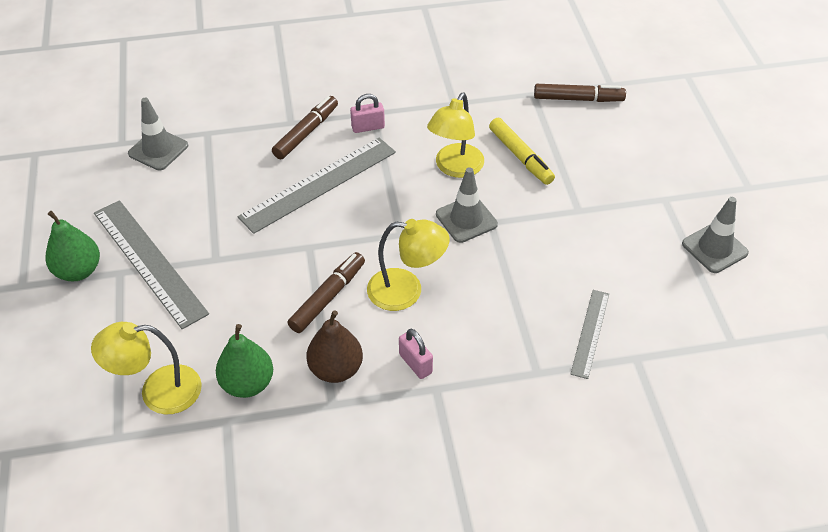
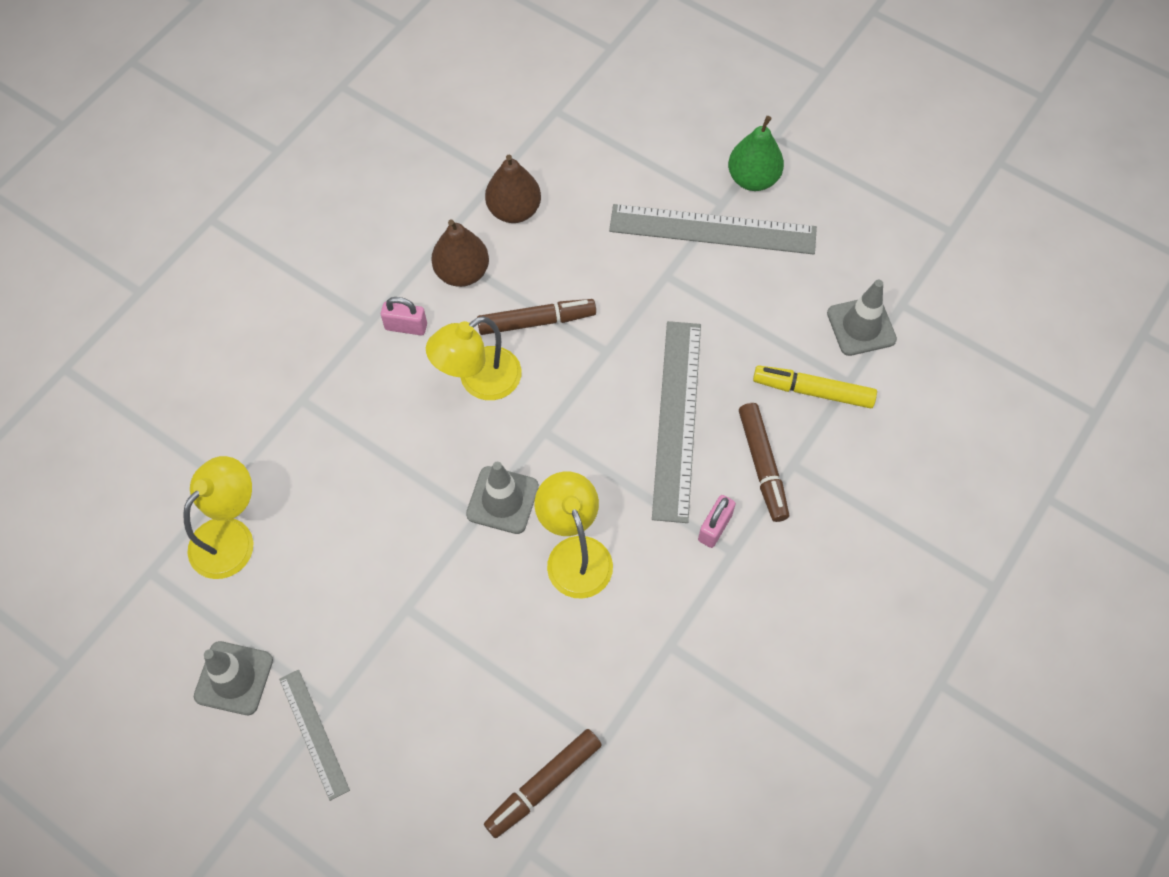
camera: 135 degrees right, 15 degrees up
(158, 391) = (569, 155): yellow lamp -> yellow lamp (231, 536)
(247, 384) = (514, 210): green pear -> brown pear
(328, 297) = (536, 321): brown marker -> brown marker turned 90 degrees counterclockwise
(520, 156) = (525, 630): yellow marker -> yellow marker (813, 391)
(590, 333) = (286, 474): grey ruler -> grey ruler (314, 733)

